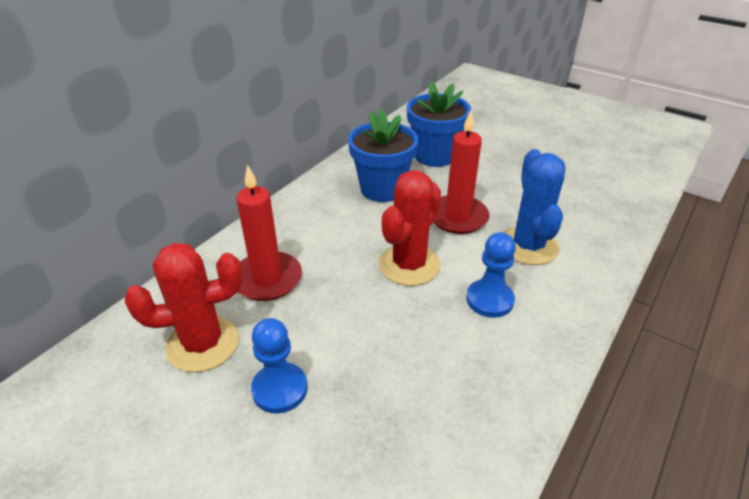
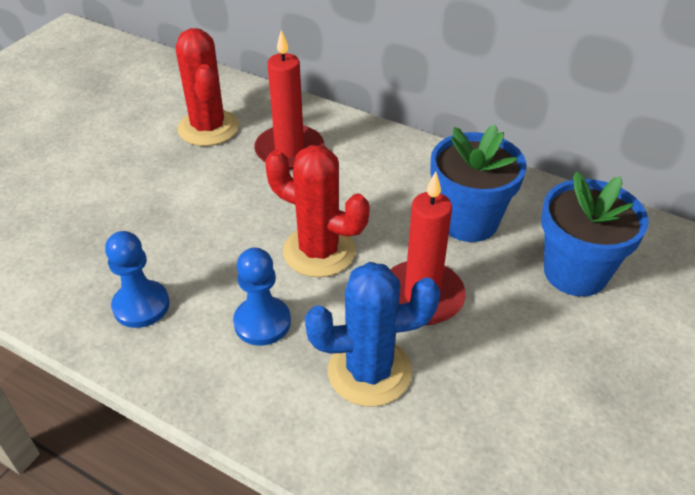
camera: 85 degrees right, 5 degrees up
(280, 389) = (155, 177): blue pawn -> blue pawn (141, 305)

